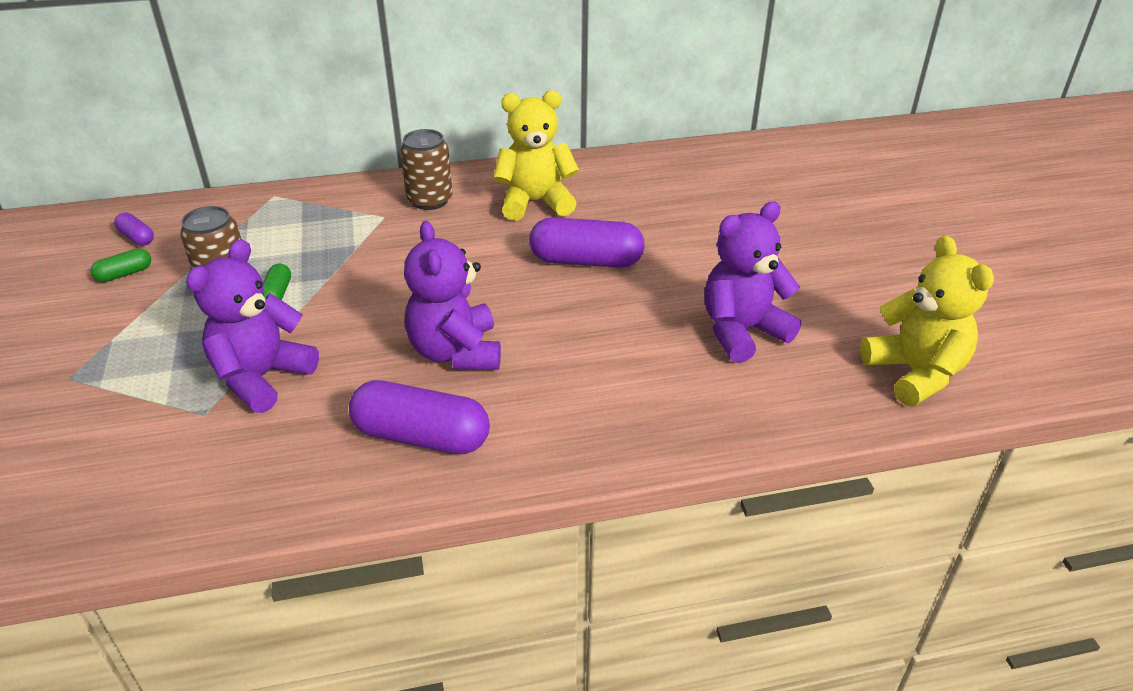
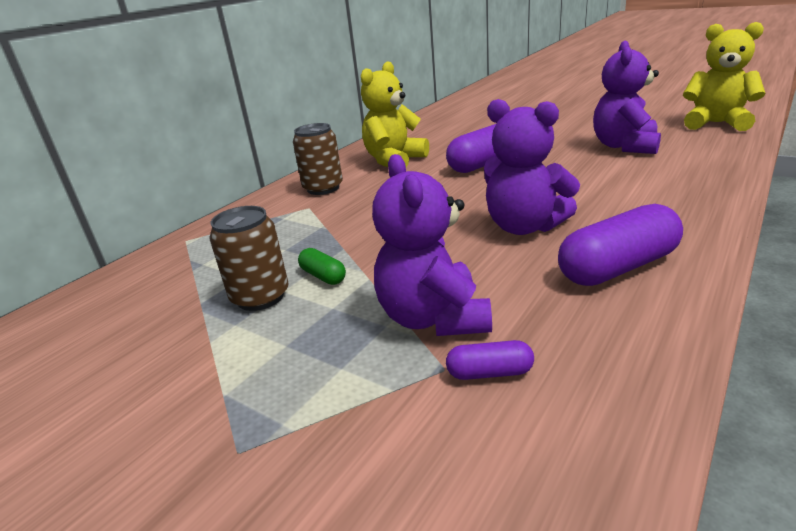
camera: 40 degrees left, 10 degrees down
(124, 274) = (130, 350): green capsule -> none
(137, 237) = (89, 324): purple capsule -> purple capsule (489, 373)

